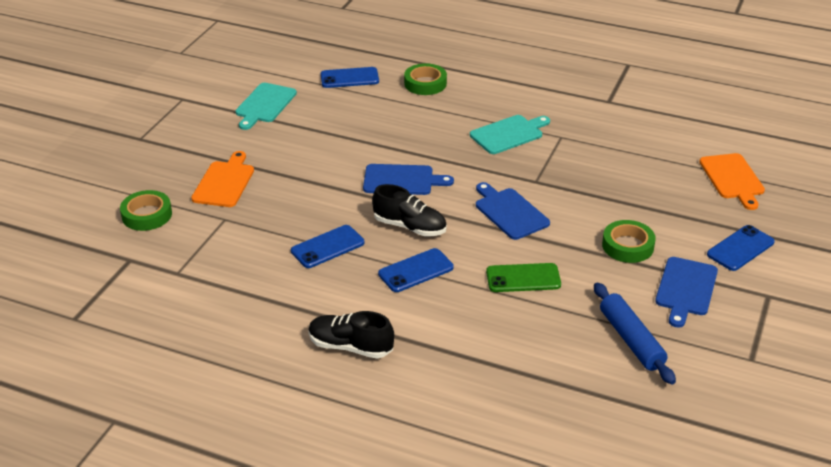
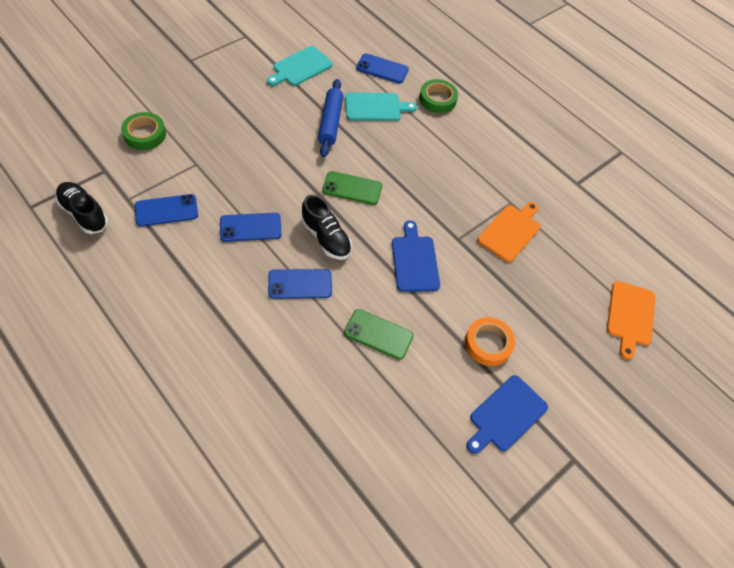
camera: 20 degrees right, 20 degrees up
(224, 182) = (220, 129): orange cutting board -> orange cutting board (510, 231)
(350, 347) = (199, 334): black shoe -> black shoe (84, 214)
(402, 180) = (352, 188): blue cutting board -> green phone
(509, 134) = (469, 180): turquoise cutting board -> turquoise cutting board (375, 107)
(627, 246) = (488, 344): green tape -> orange tape
(631, 340) = (422, 445): blue rolling pin -> blue rolling pin (330, 123)
(740, 248) = (585, 395): blue phone -> blue phone (166, 210)

